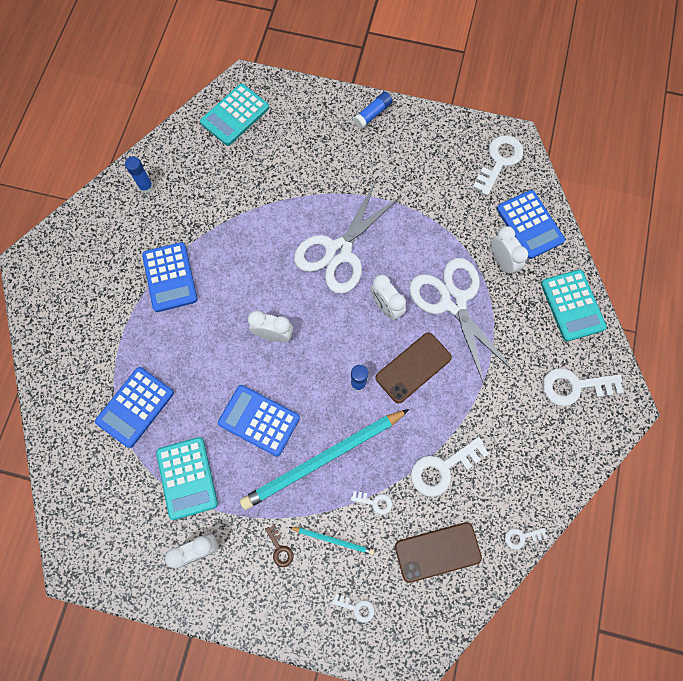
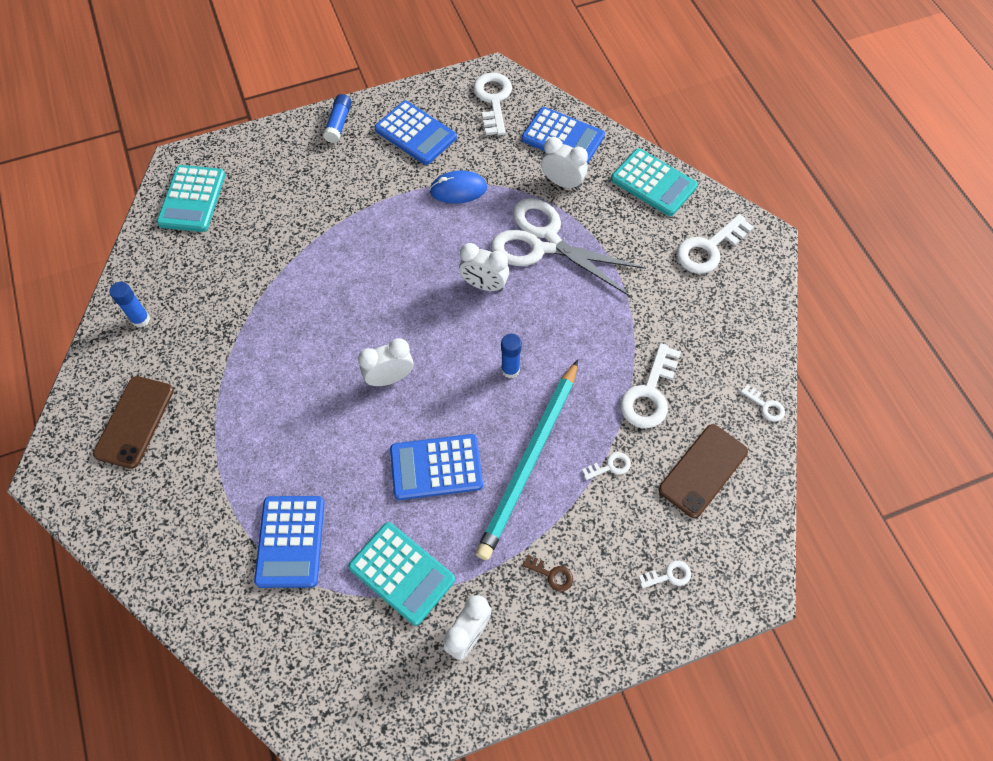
camera: 35 degrees left, 10 degrees down
(170, 277) = (234, 391): blue calculator -> blue calculator (415, 134)
(333, 540) = (597, 529): turquoise pencil -> none
(338, 251) = (398, 263): white scissors -> none
(413, 367) = (552, 322): brown phone -> brown phone (134, 422)
(421, 220) = (458, 189): none -> blue mouse
(521, 537) = (765, 406): white key -> white key turned 90 degrees counterclockwise

